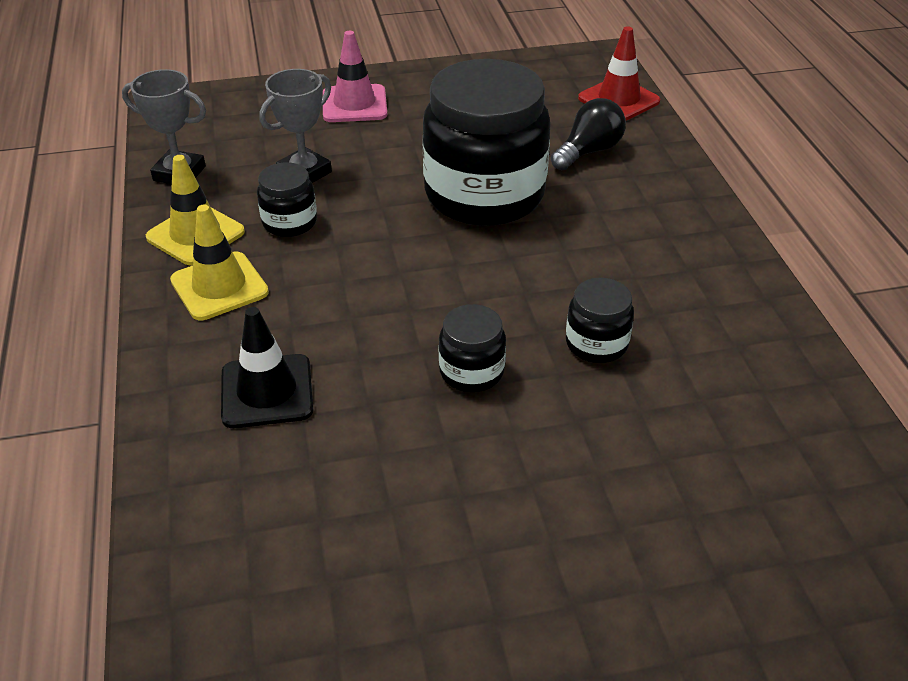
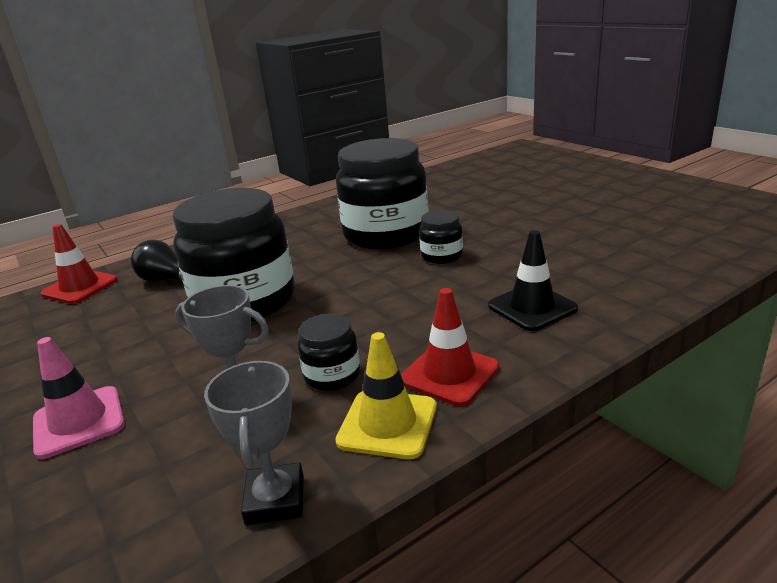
camera: 110 degrees left, 15 degrees down
(219, 286) = (449, 374): yellow traffic cone -> red traffic cone
(596, 343) = (386, 234): black jar -> black jar, size x2.26

